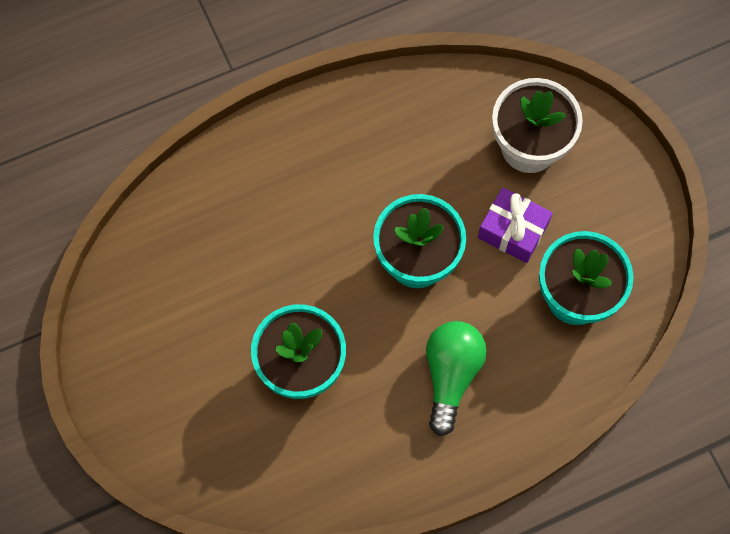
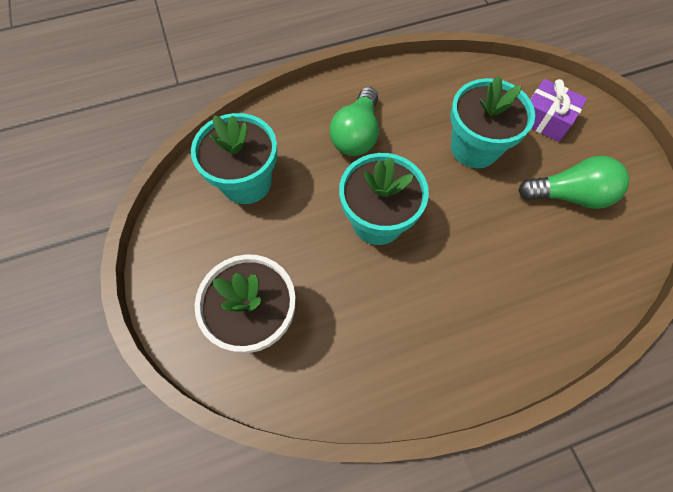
camera: 175 degrees left, 5 degrees down
(194, 311) = (569, 195): none -> green light bulb
(513, 231) = (289, 239): purple gift -> purple gift (545, 119)

